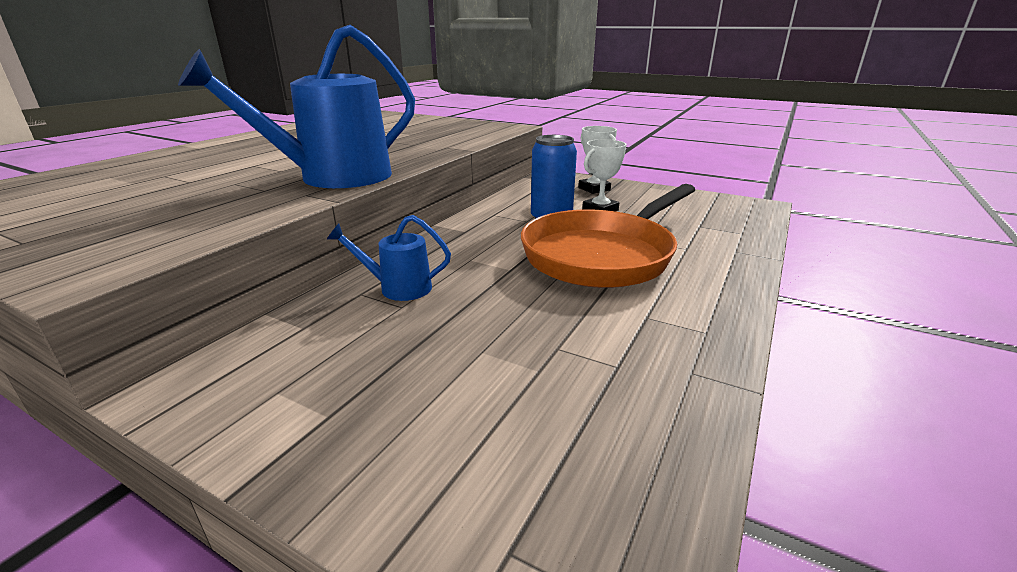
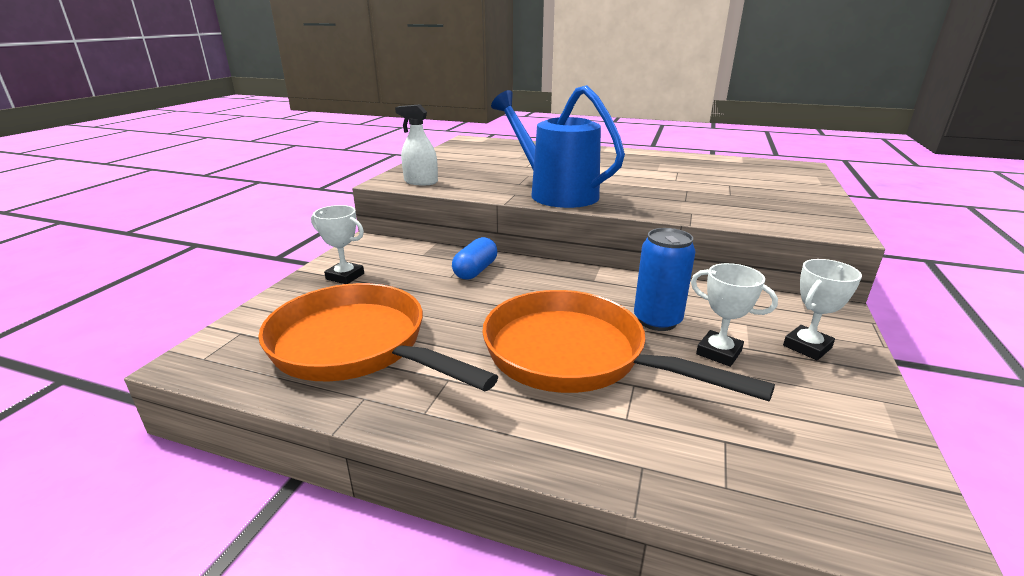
camera: 80 degrees right, 0 degrees up
(138, 247) = (421, 182): none -> white spray bottle
(327, 411) = (345, 276): none -> white trophy
(397, 288) = (475, 271): blue watering can -> blue capsule
(577, 384) = (356, 346): none -> orange pan

